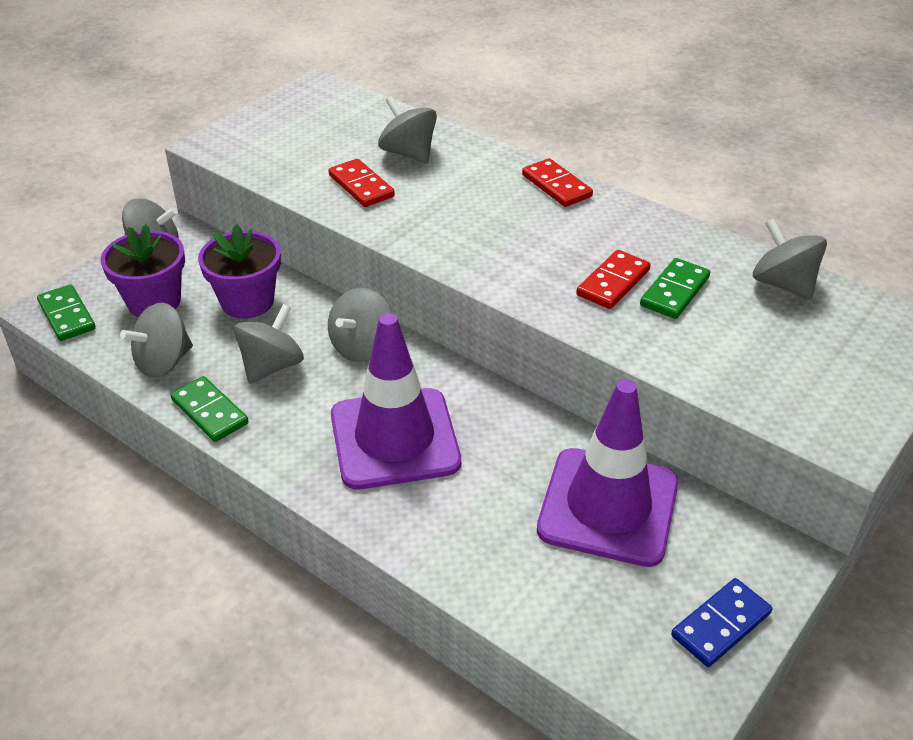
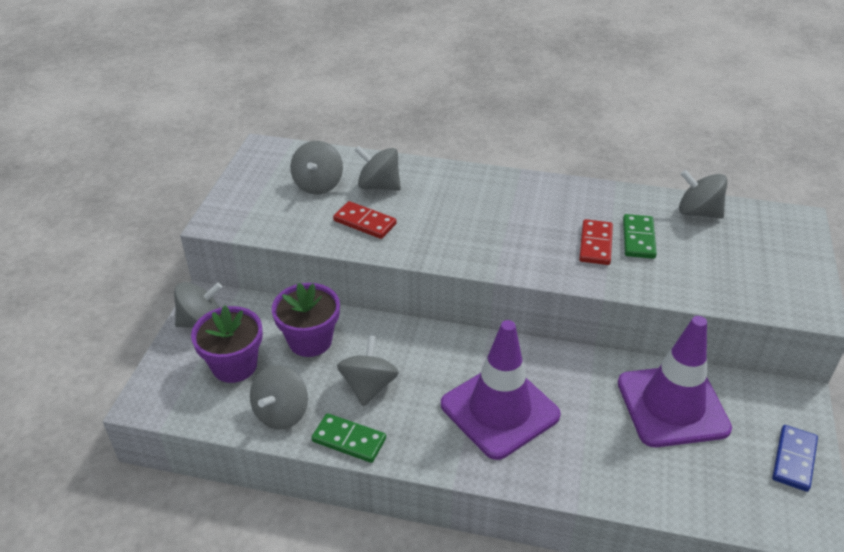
camera: 25 degrees left, 0 degrees up
(66, 315) = (169, 402): green domino -> none
(362, 347) = (424, 347): grey spinning top -> grey spinning top (318, 184)
(556, 186) = (503, 182): red domino -> none

